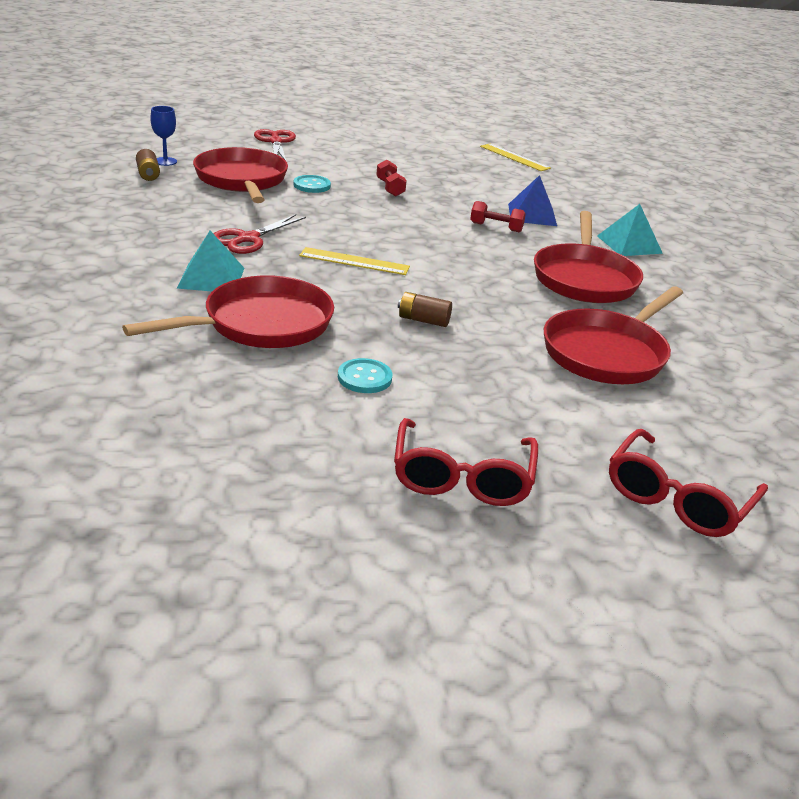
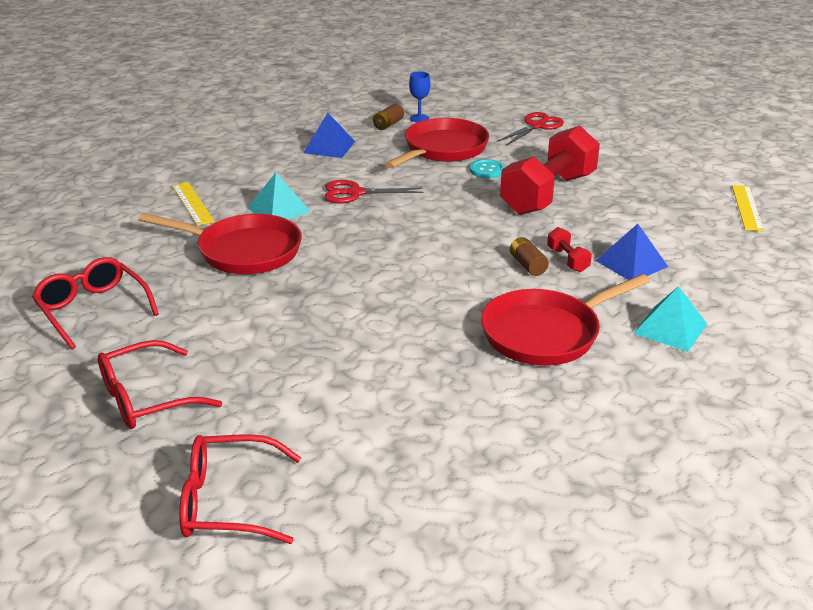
camera: 55 degrees right, 0 degrees up
(134, 209) = (329, 147): none -> blue pyramid
(237, 444) = (93, 309): none -> red glasses
(354, 261) = (390, 238): yellow ruler -> yellow ruler (192, 203)
(364, 378) = (226, 313): turquoise button -> none
(390, 188) = (548, 194): red dumbbell -> red dumbbell, size x2.48
(423, 320) = (343, 298): brown battery -> brown battery (527, 265)
(607, 353) = (421, 392): red pan -> none

